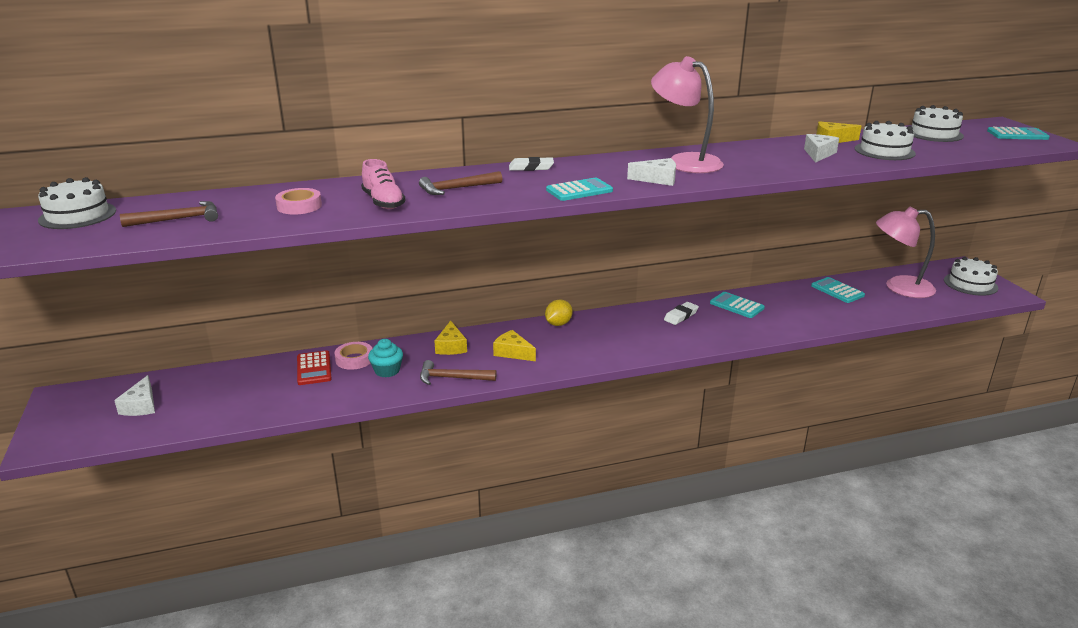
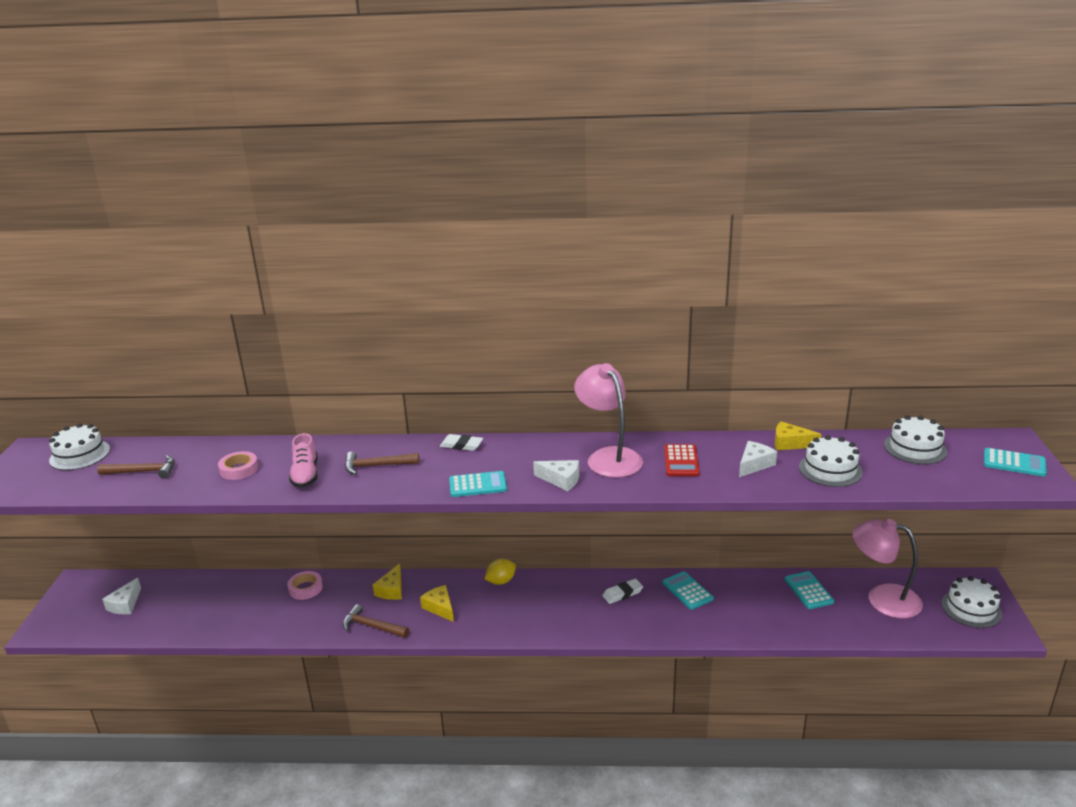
camera: 20 degrees right, 0 degrees up
(314, 368) = (269, 592): red calculator -> red calculator (681, 461)
(387, 371) = (324, 606): turquoise cupcake -> none

